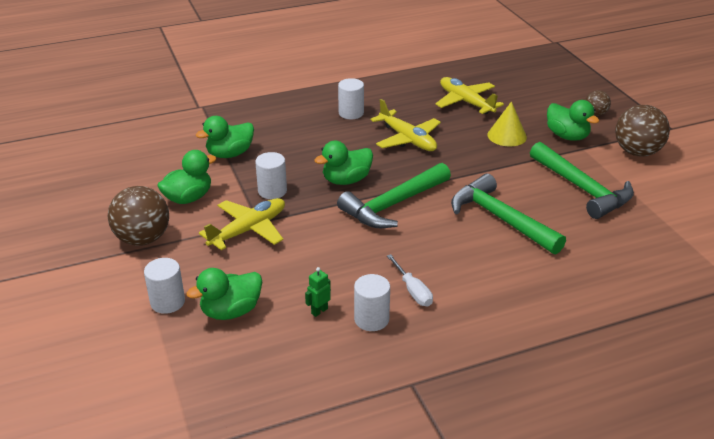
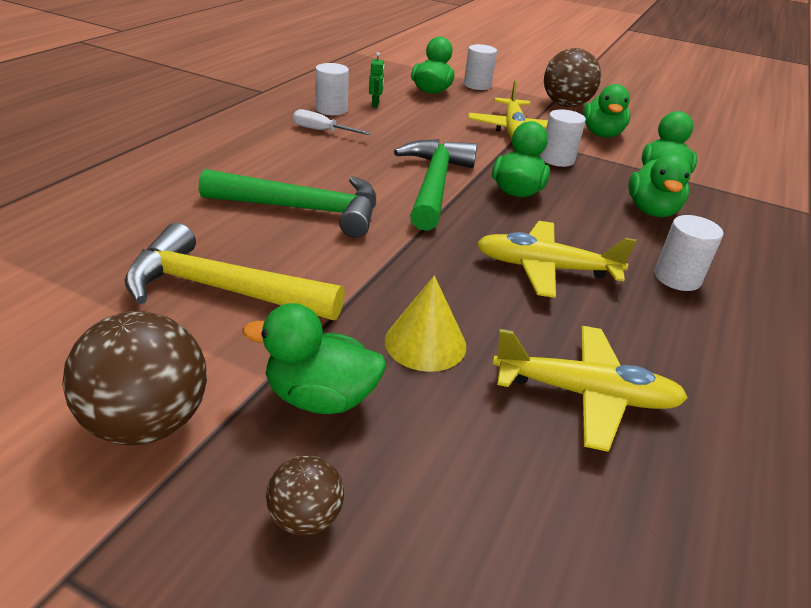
camera: 135 degrees right, 0 degrees up
(290, 140) = (651, 211): none -> green duck
(582, 189) = (222, 289): green hammer -> yellow hammer

